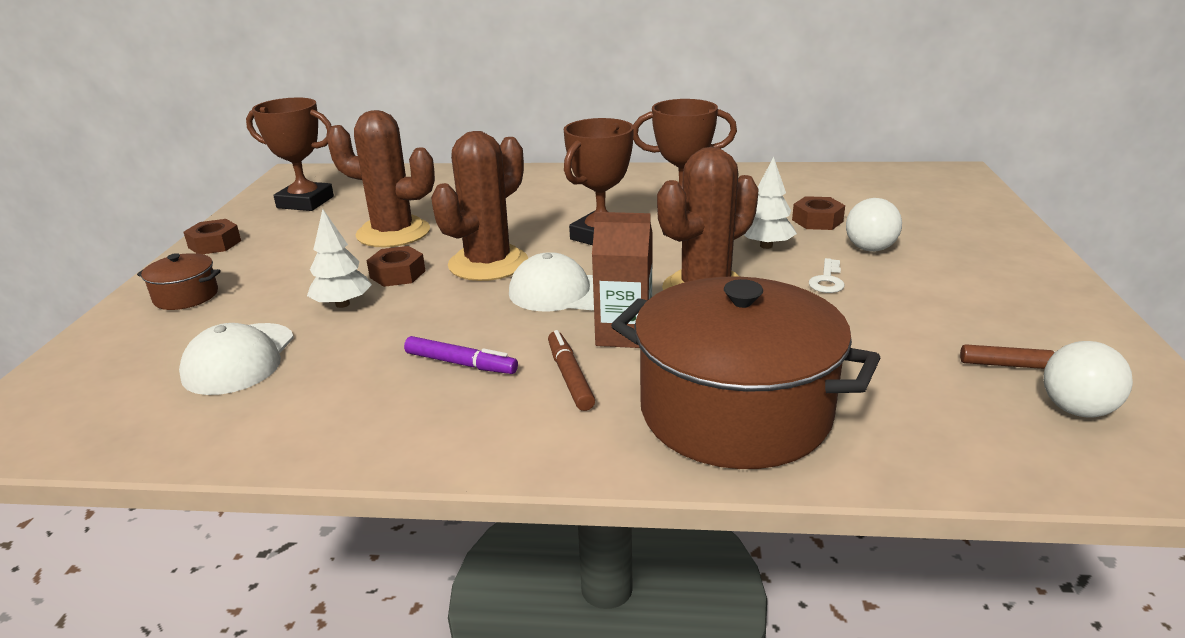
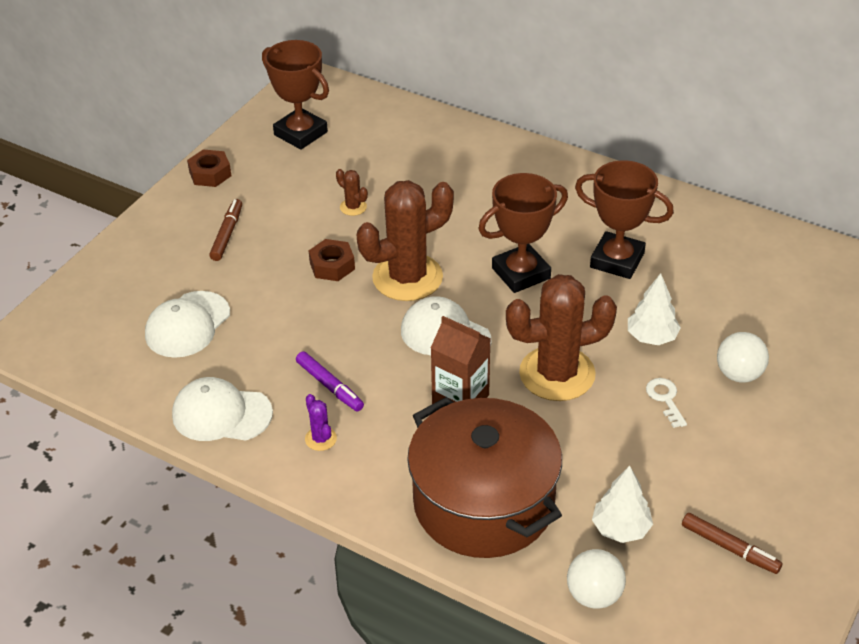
camera: 25 degrees right, 15 degrees up
(186, 296) = (171, 238): brown pot -> none
(330, 427) = (221, 414): none -> white cap
(342, 304) = (277, 289): white tree -> white tree (620, 528)
(393, 233) = (353, 207): brown cactus -> brown cactus, size x0.40
(483, 413) = (320, 439): none -> purple cactus
(570, 377) = (395, 428): brown marker -> brown marker (227, 234)
(817, 221) = (728, 319): brown nut -> none
(827, 280) = (665, 399): white key -> white key turned 120 degrees clockwise
(1076, 410) = (721, 597): white ball -> white ball (594, 595)

